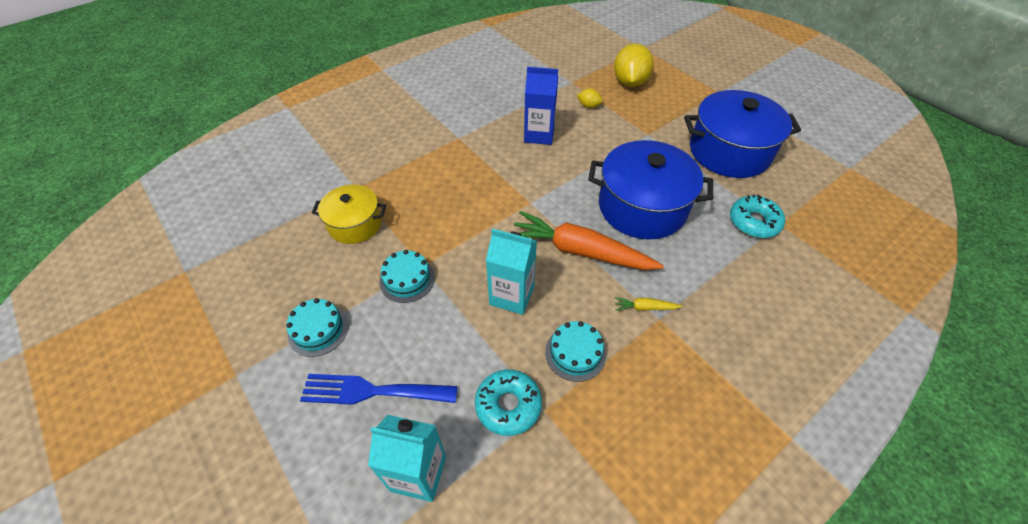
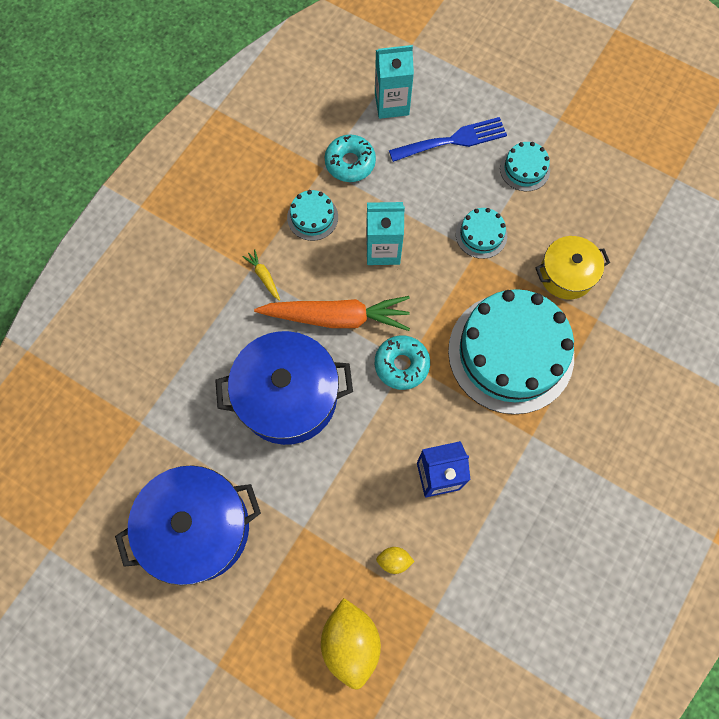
camera: 160 degrees right, 20 degrees up
(441, 185) = (511, 353): none -> turquoise cake
(645, 307) = (264, 277): yellow carrot -> yellow carrot turned 105 degrees counterclockwise
(754, 222) = (167, 416): turquoise donut -> turquoise donut (401, 364)

